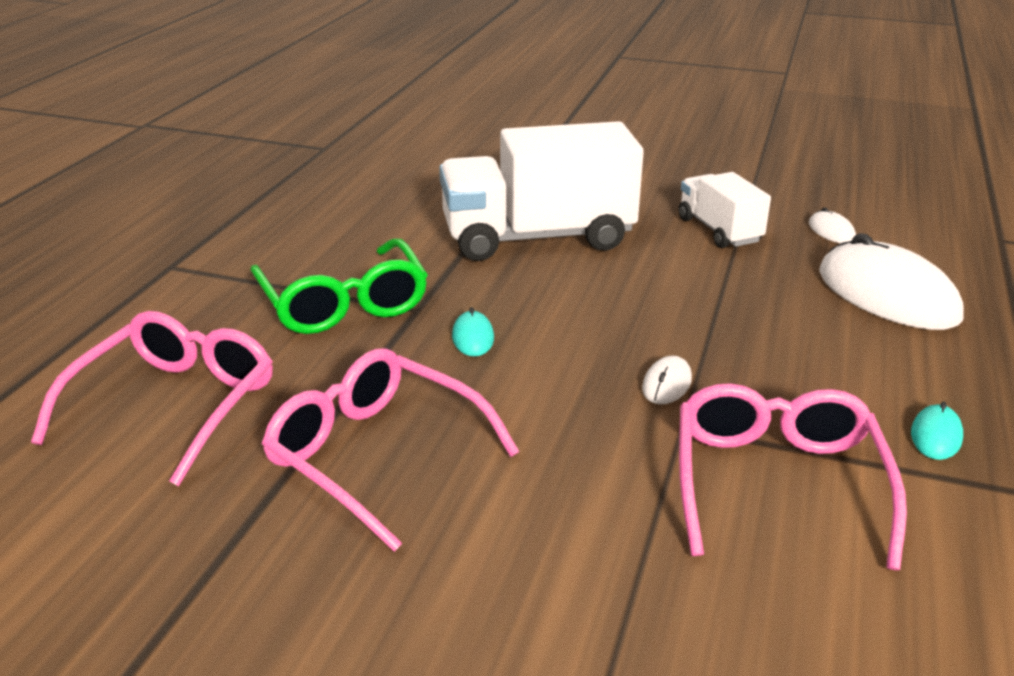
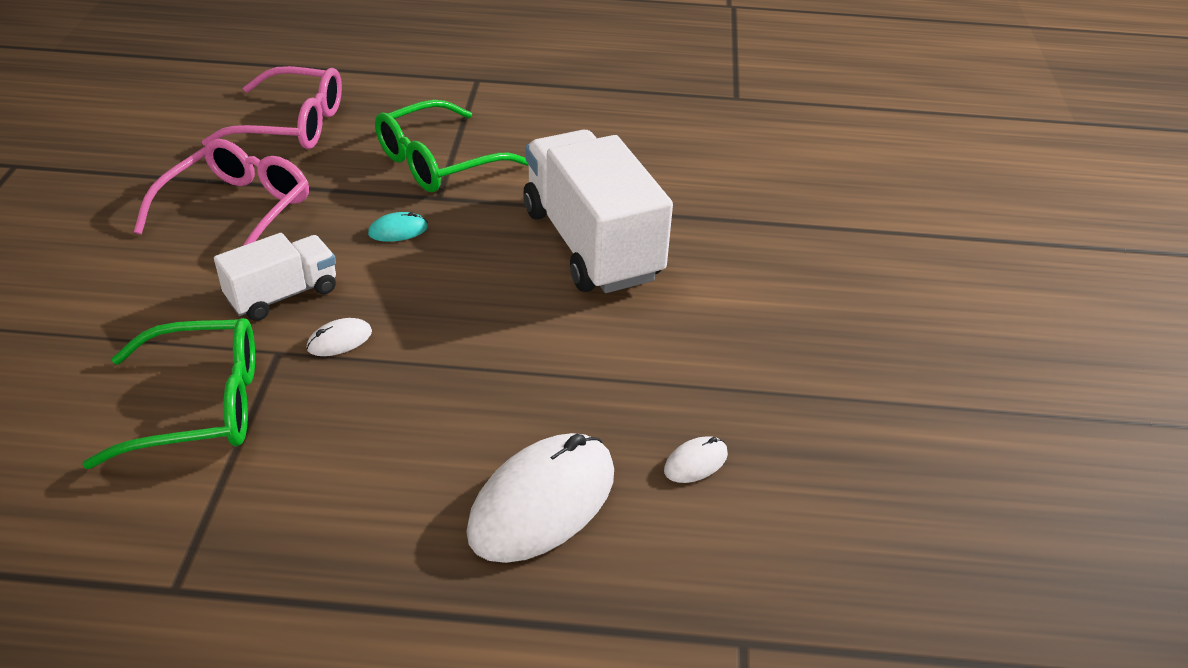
camera: 75 degrees right, 10 degrees up
(666, 384) = (339, 340): white mouse -> white mouse turned 45 degrees counterclockwise
(719, 230) = (658, 367): white truck -> white truck (283, 295)
(777, 484) = (199, 406): pink glasses -> green glasses
(936, 436) = (268, 515): turquoise mouse -> none

